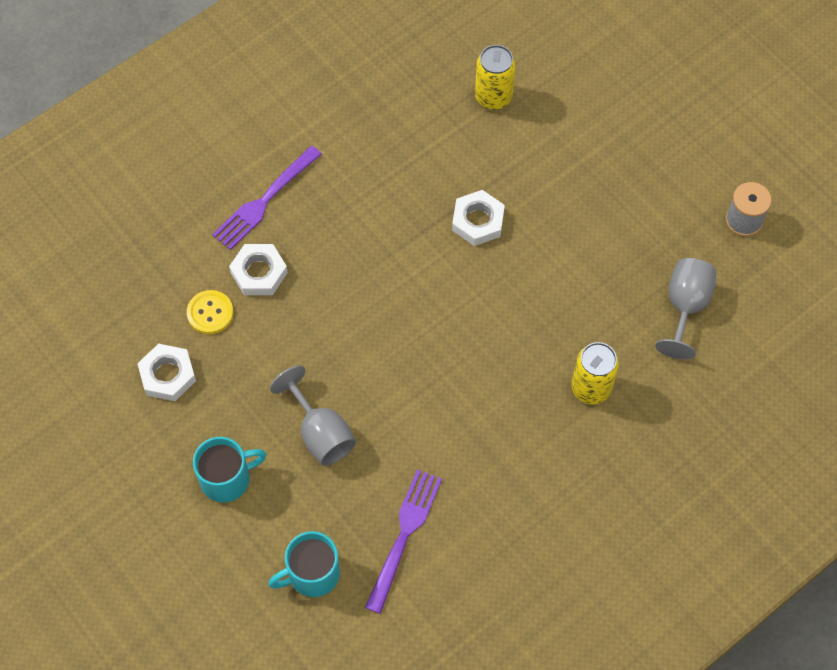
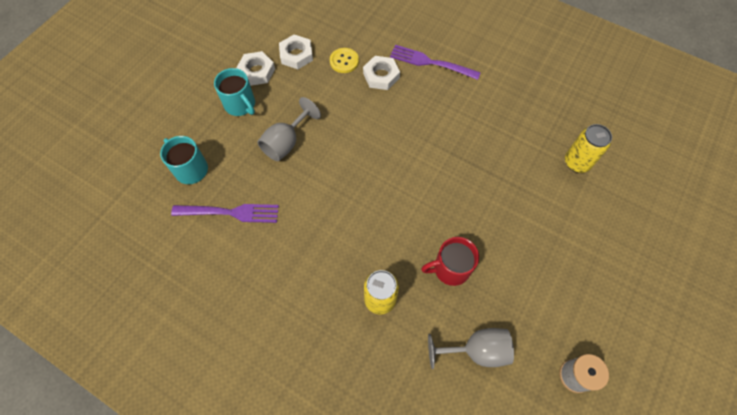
camera: 70 degrees right, 0 degrees up
(478, 221) = (476, 183): white nut -> white nut (256, 71)
(580, 295) = (450, 268): none -> red mug

